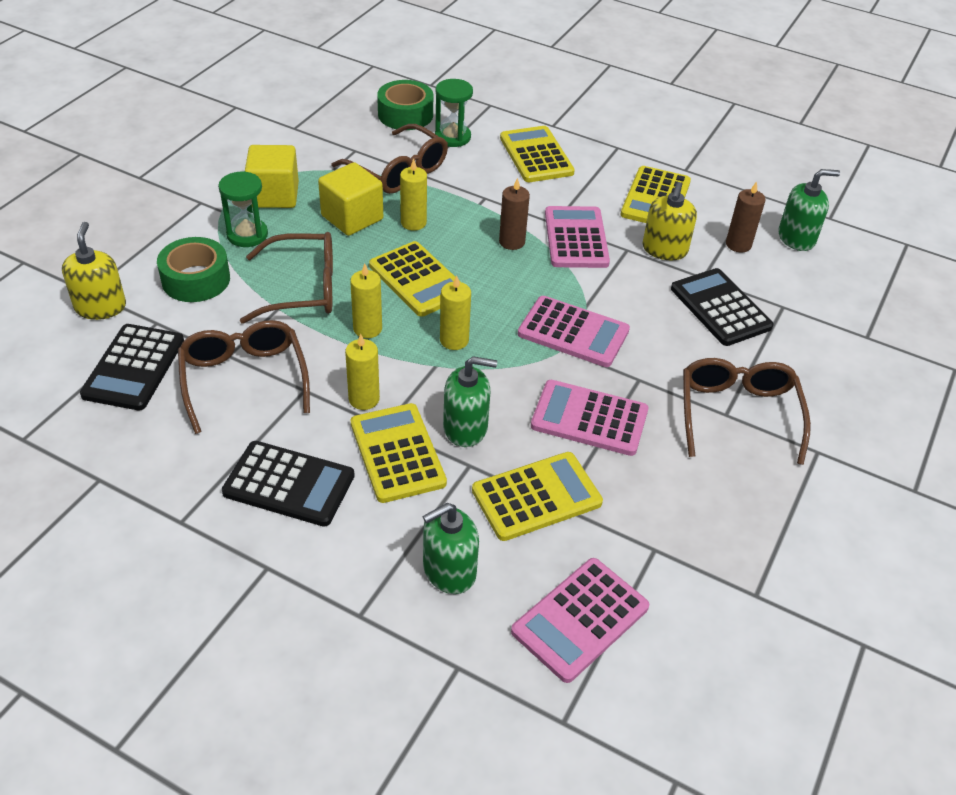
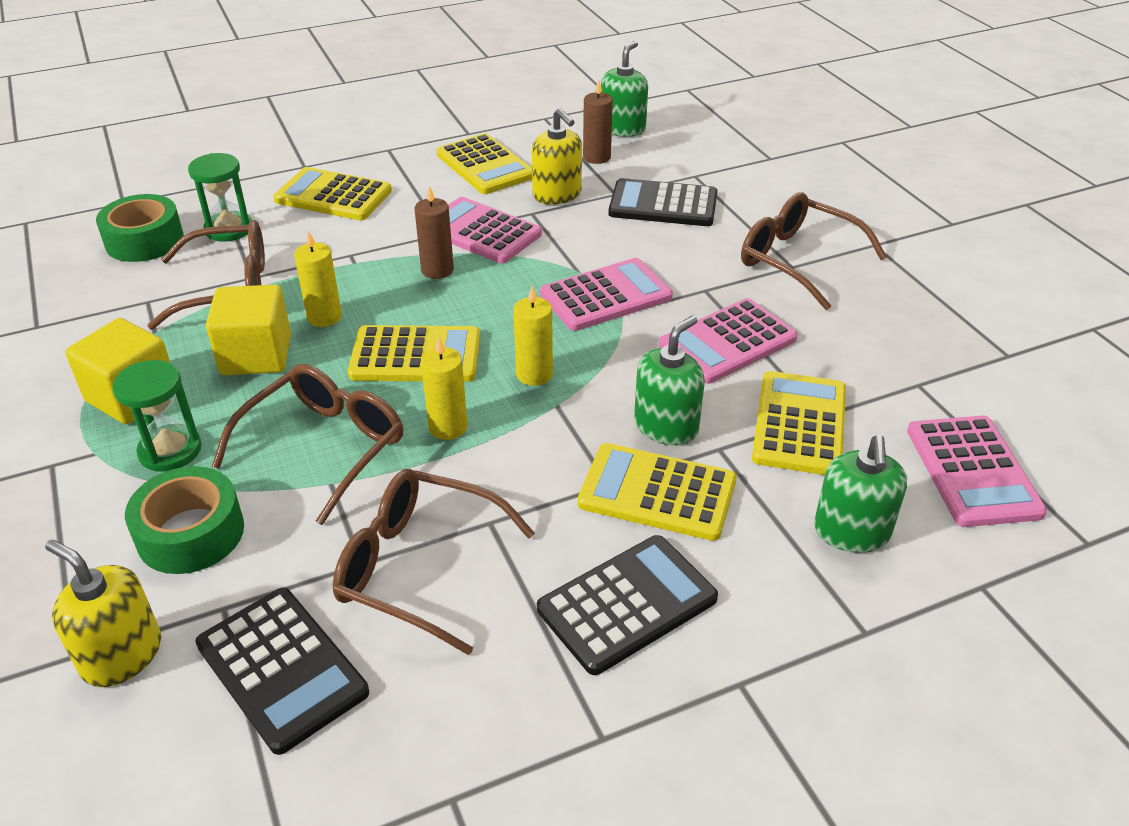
camera: 50 degrees left, 5 degrees down
(364, 399) = (553, 480): yellow candle -> none

